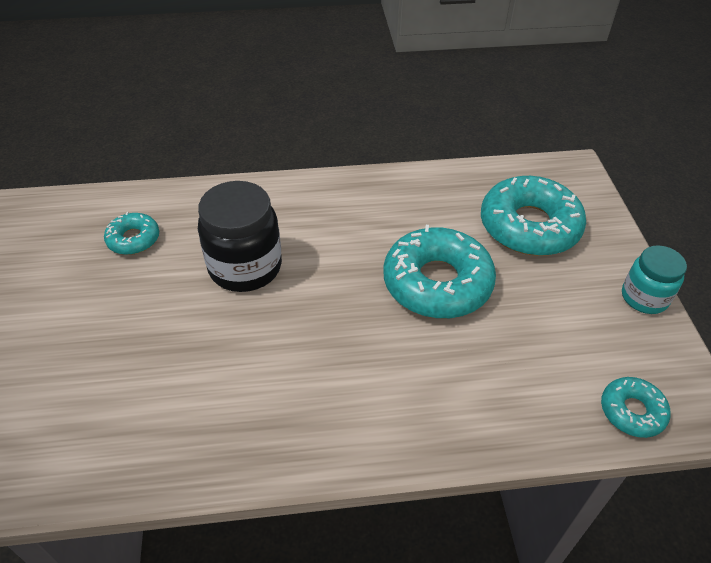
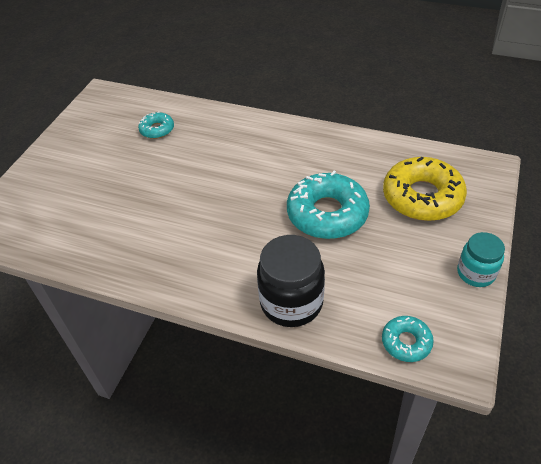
camera: 30 degrees right, 0 degrees up
(245, 267) = (211, 165): black jar -> black jar (291, 302)
(529, 226) = (422, 197): turquoise donut -> yellow donut

